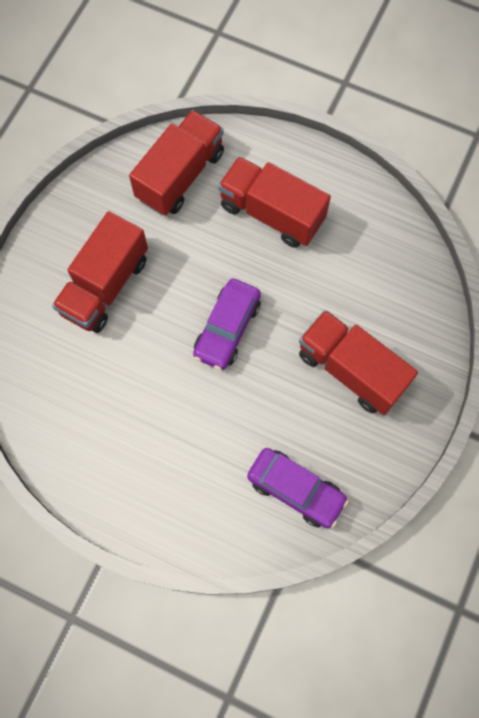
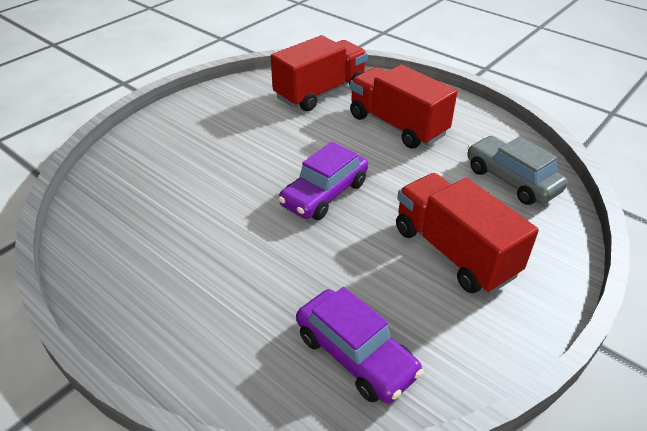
camera: 15 degrees right, 30 degrees down
(105, 286) = (218, 145): red truck -> none
(389, 268) = (511, 180): none -> grey car

